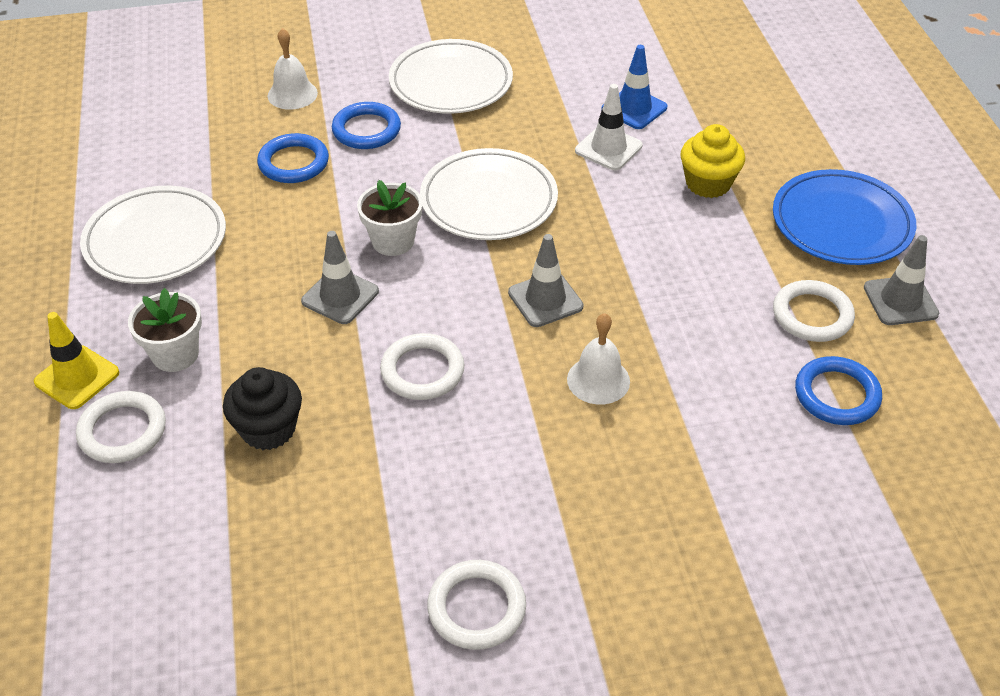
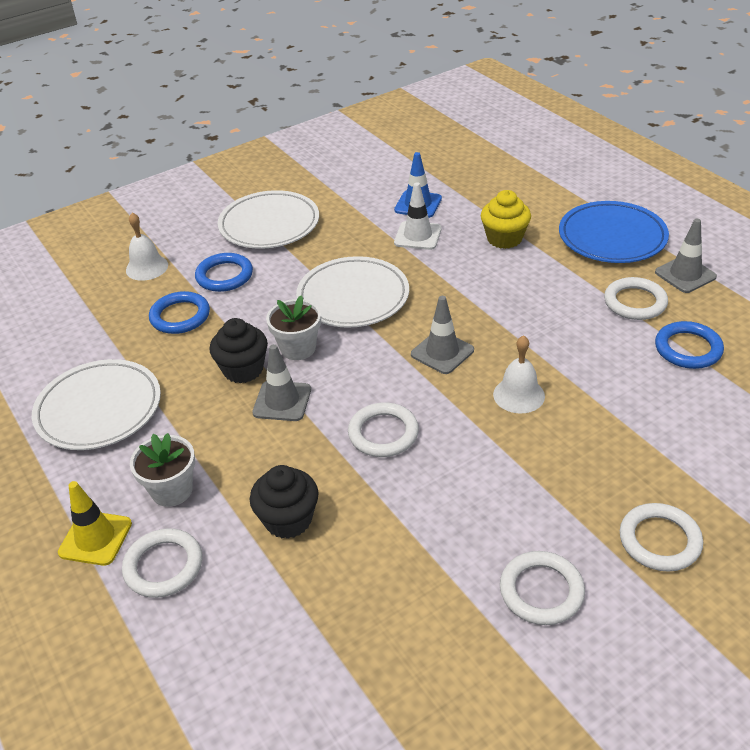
camera: 20 degrees left, 5 degrees down
(322, 246) = (243, 369): none -> black cupcake
(643, 605) = (659, 540): none -> white ring

